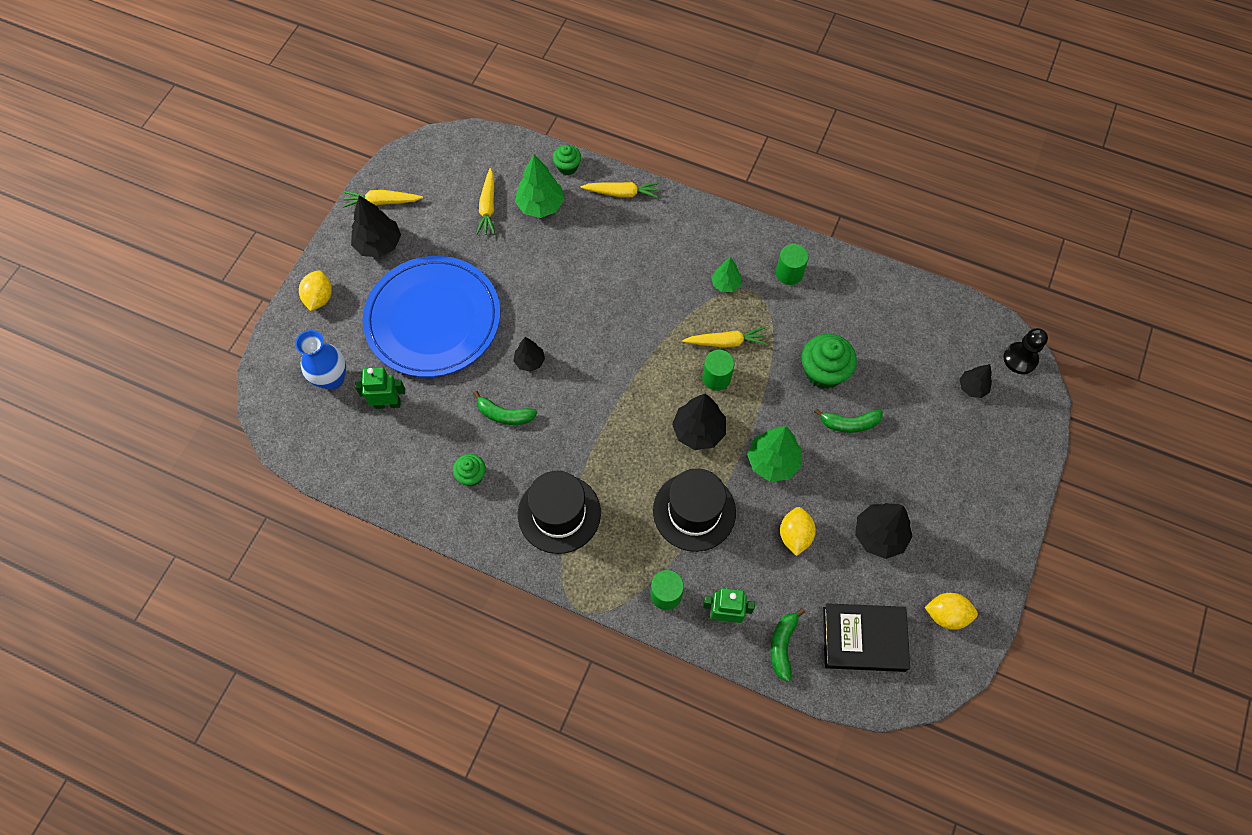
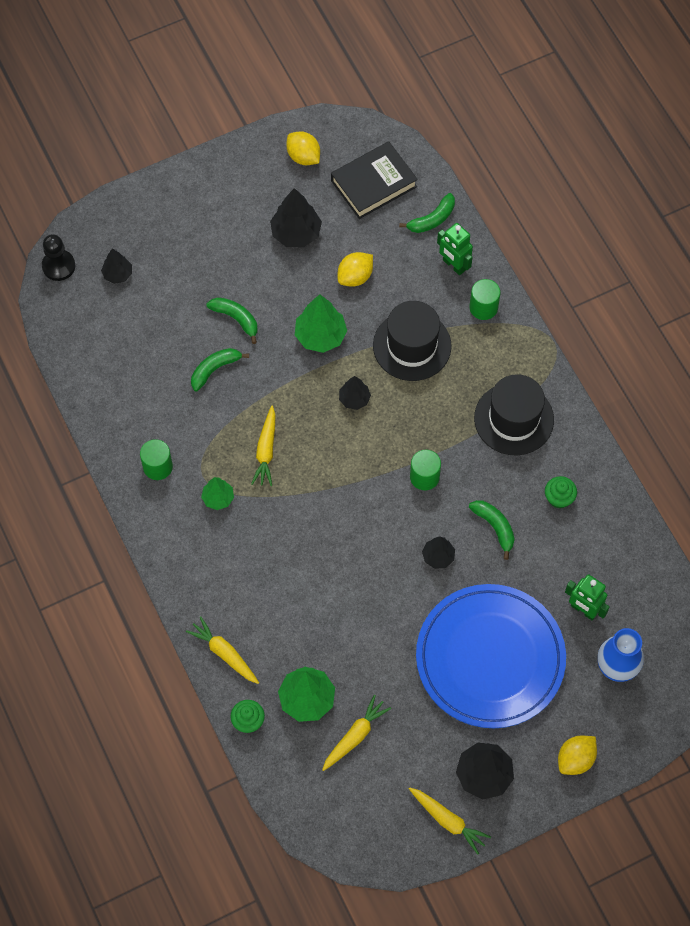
camera: 140 degrees left, 0 degrees up
(698, 431) = (354, 399): black tree -> black tree, size x0.60
(716, 378) = (301, 428): green cylinder -> green cylinder (424, 477)
(726, 342) = (266, 450): yellow carrot -> yellow carrot turned 120 degrees counterclockwise
(823, 372) = (215, 369): green cupcake -> green banana
(863, 639) = (373, 183): black book -> black book turned 75 degrees counterclockwise

